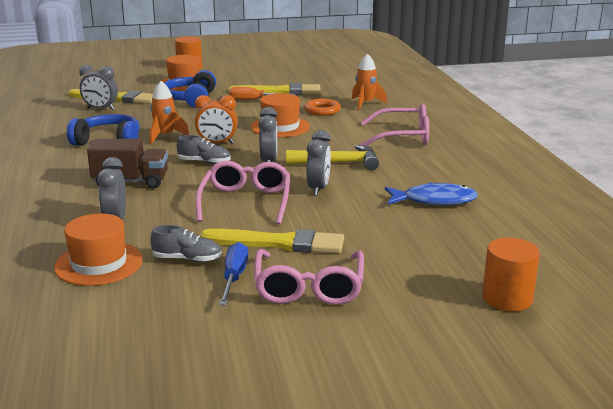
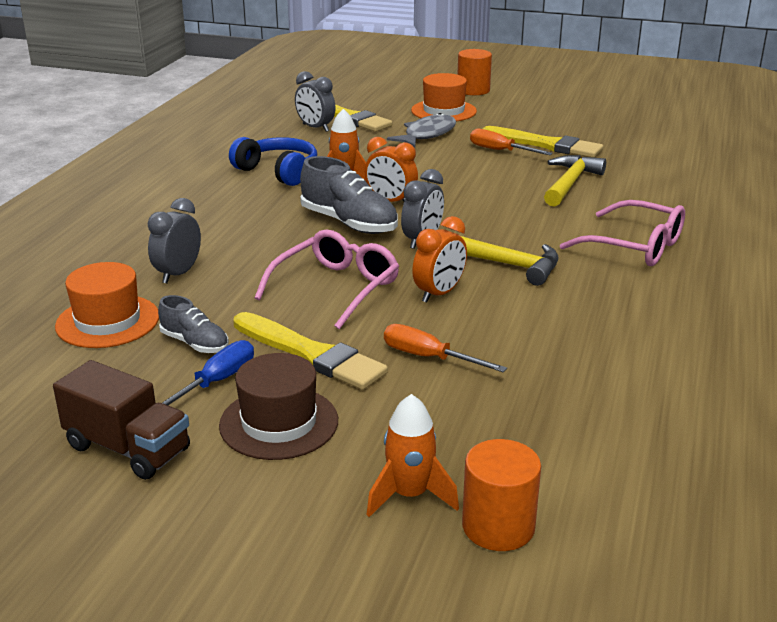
camera: 30 degrees right, 5 degrees up
(131, 182) = (245, 229): brown truck -> brown truck (128, 448)
(191, 99) = (427, 134): blue headphones -> grey fish
(204, 162) = (349, 223): grey shoe -> grey shoe, size x1.72
(280, 127) = (490, 196): orange hat -> none
(309, 287) = (279, 423): pink glasses -> brown hat
(318, 189) = (439, 294): grey clock -> orange clock
(322, 110) = (570, 183): orange ring -> yellow hammer
(357, 225) = (428, 357): none -> orange screwdriver
(365, 104) = (640, 186): orange rocket -> orange rocket (410, 495)
(434, 200) = (568, 352): blue fish -> none

